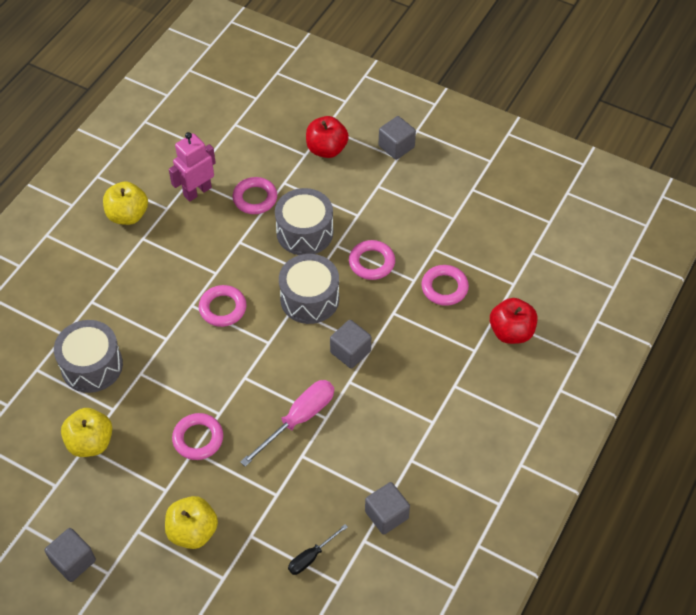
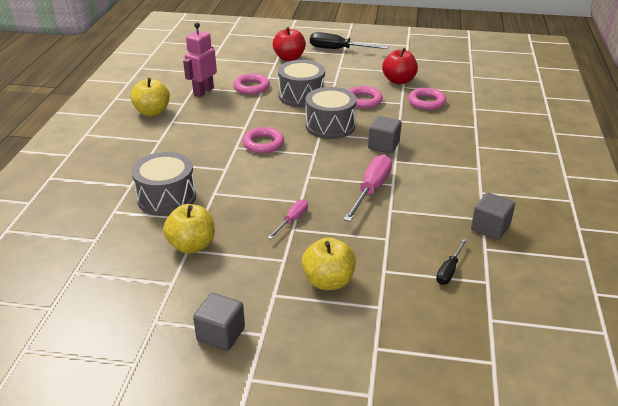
camera: 20 degrees left, 20 degrees down
(198, 439) = (292, 220): pink ring -> pink screwdriver
(396, 147) = (338, 49): grey cube -> black screwdriver
(511, 332) = (493, 113): red apple -> red apple (398, 81)

